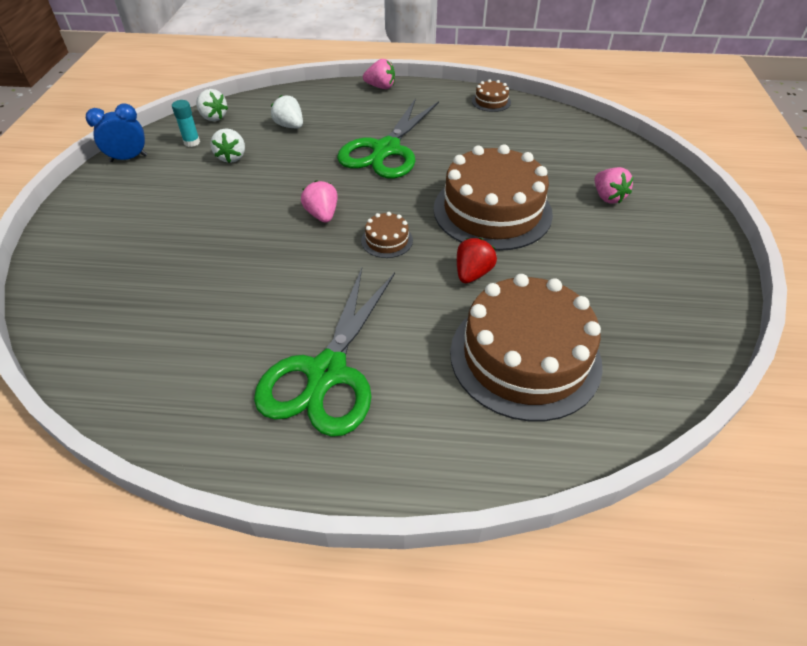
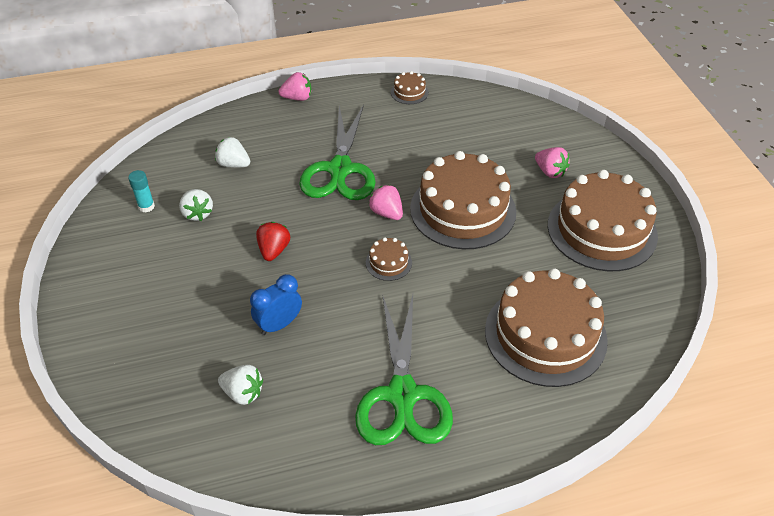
camera: 20 degrees left, 0 degrees up
(128, 158) = (93, 241): blue clock -> blue clock (279, 324)
(213, 117) = (150, 172): white strawberry -> white strawberry (243, 393)
(322, 215) = (319, 252): pink strawberry -> pink strawberry (386, 213)
(472, 273) = (474, 274): red strawberry -> red strawberry (274, 250)
(644, 266) = (602, 230): none -> brown cake

